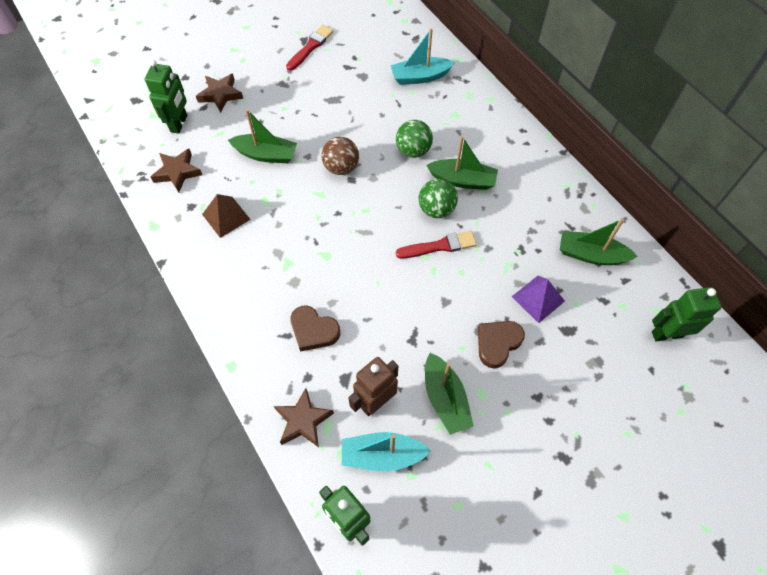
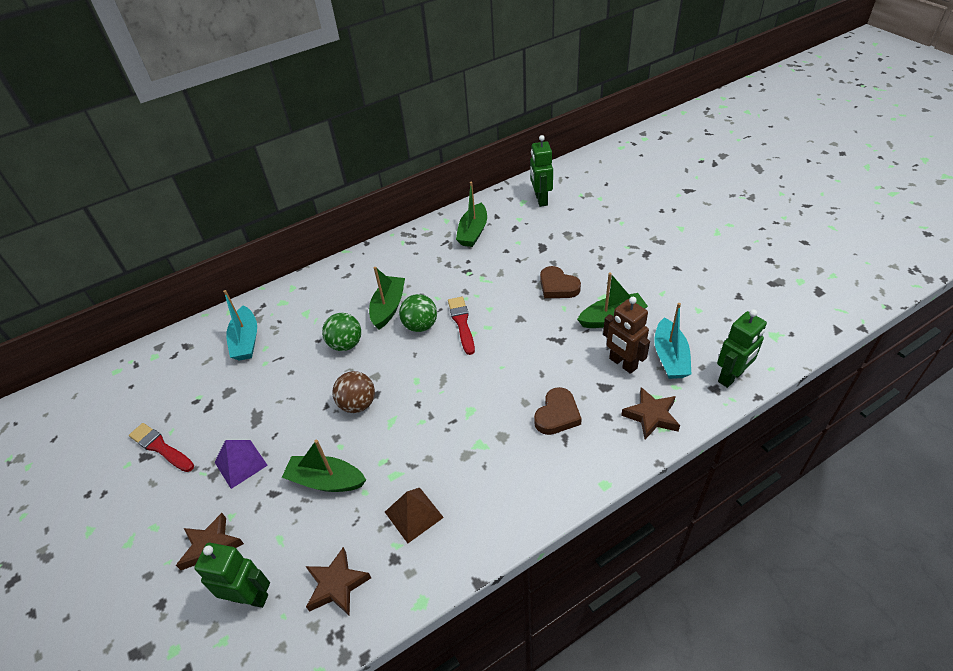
camera: 85 degrees left, 15 degrees down
(266, 154) = (326, 481): green boat -> green boat turned 90 degrees counterclockwise
(538, 299) = (514, 262): purple pyramid -> purple pyramid (241, 463)

